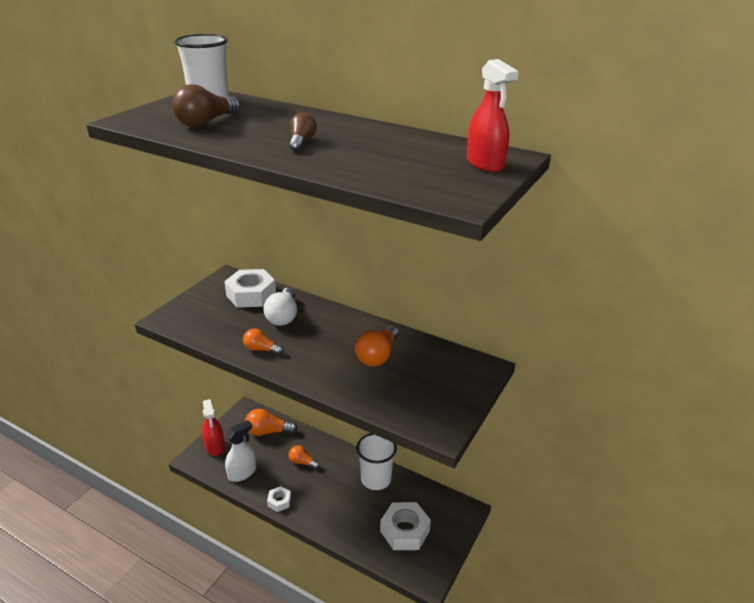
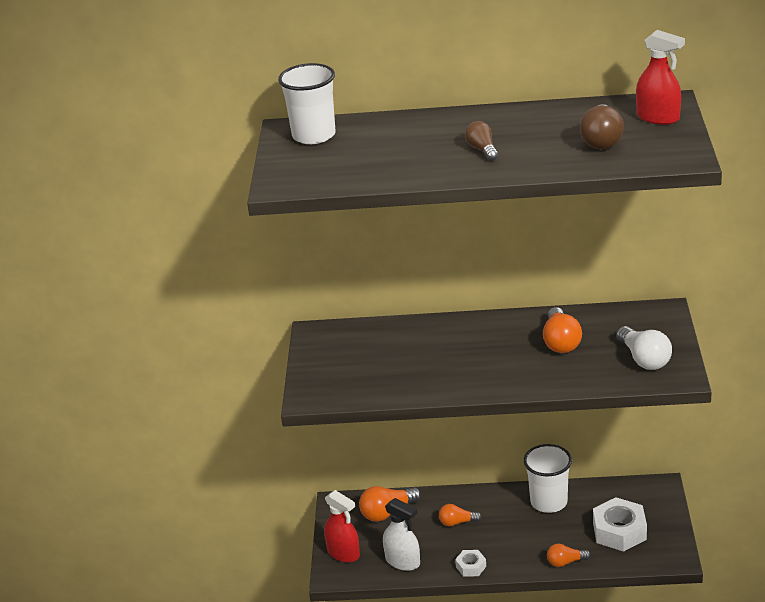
camera: 25 degrees left, 0 degrees up
(206, 122) = (360, 160): brown light bulb -> brown light bulb (601, 140)
(242, 473) = (403, 561): white spray bottle -> white spray bottle turned 105 degrees clockwise
(251, 295) = (366, 339): white nut -> none
(261, 349) = (445, 382): orange light bulb -> orange light bulb (565, 562)
(283, 316) = (427, 345): white light bulb -> white light bulb (644, 359)

